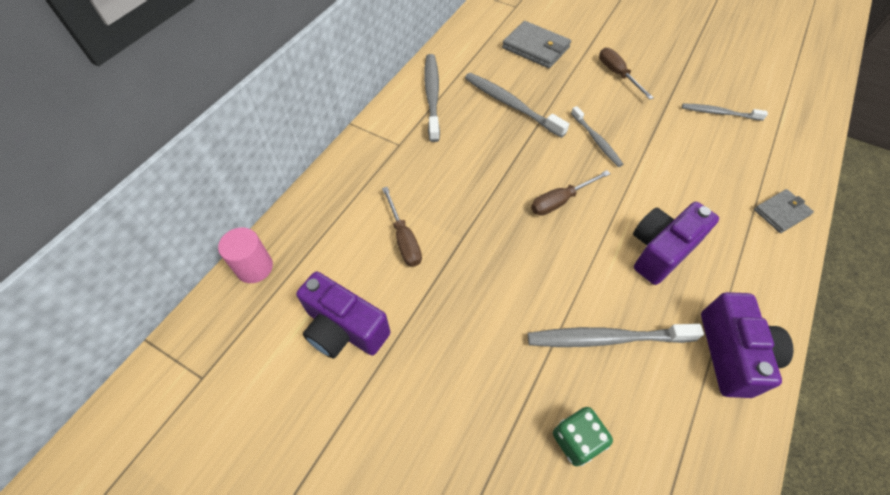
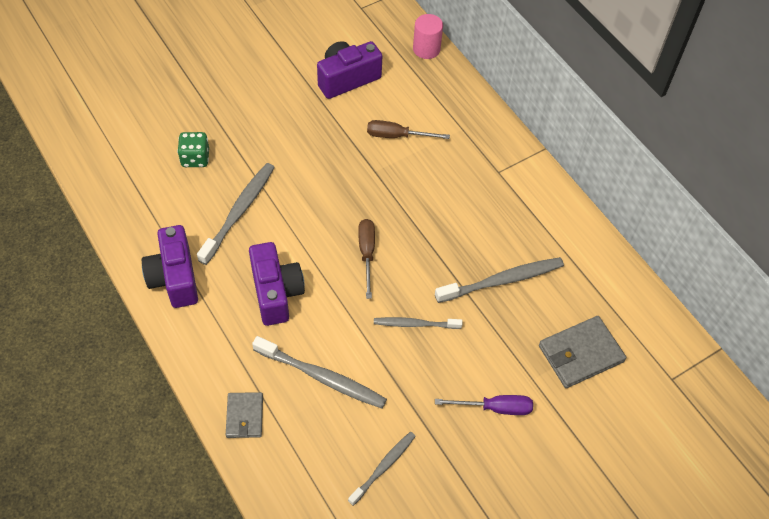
camera: 115 degrees right, 0 degrees up
(432, 95) = (550, 223): grey toothbrush -> grey toothbrush (322, 377)
(617, 74) = (495, 408): brown screwdriver -> purple screwdriver
(731, 354) = (175, 278): purple camera -> purple camera turned 45 degrees clockwise

